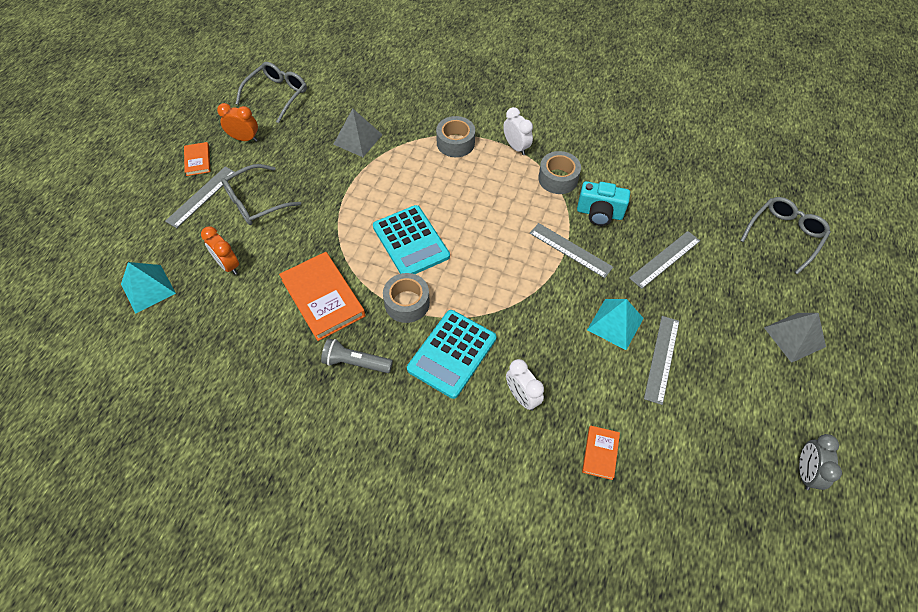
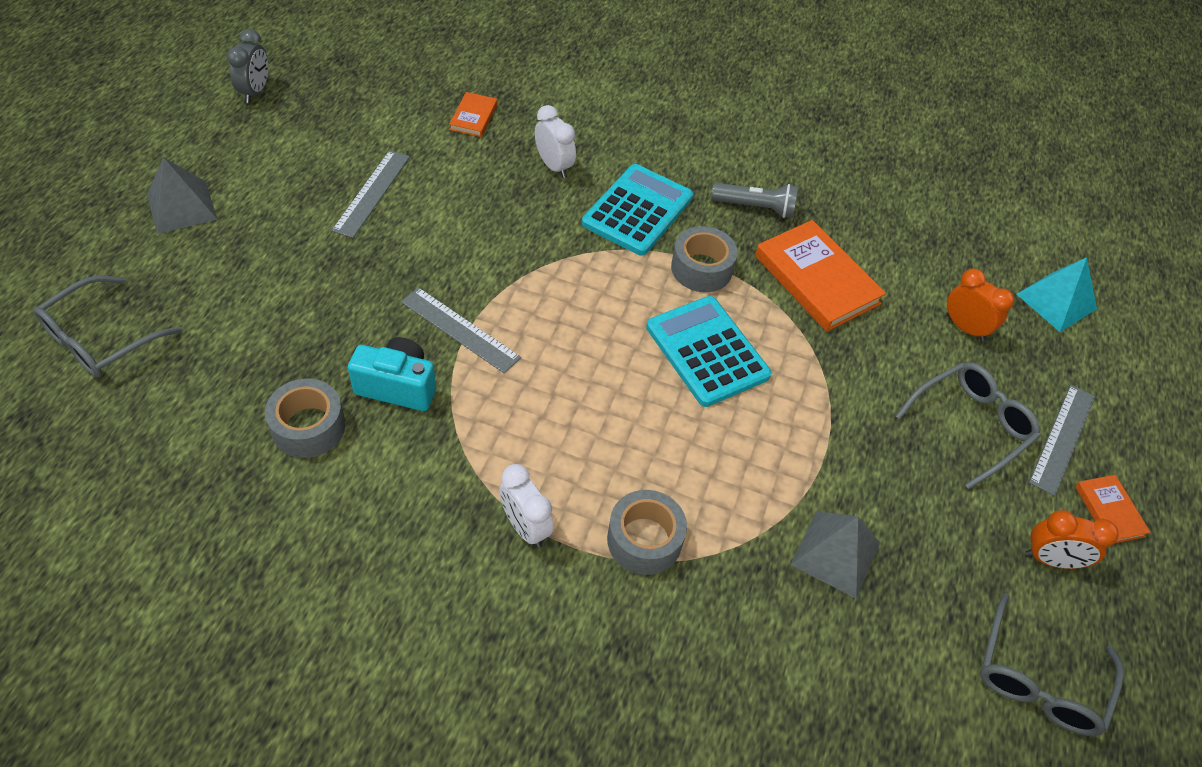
camera: 175 degrees right, 5 degrees down
(558, 179) = (456, 455): grey tape -> grey tape (308, 427)
(615, 324) = (420, 232): turquoise pyramid -> none
(665, 259) = (316, 310): grey ruler -> none

